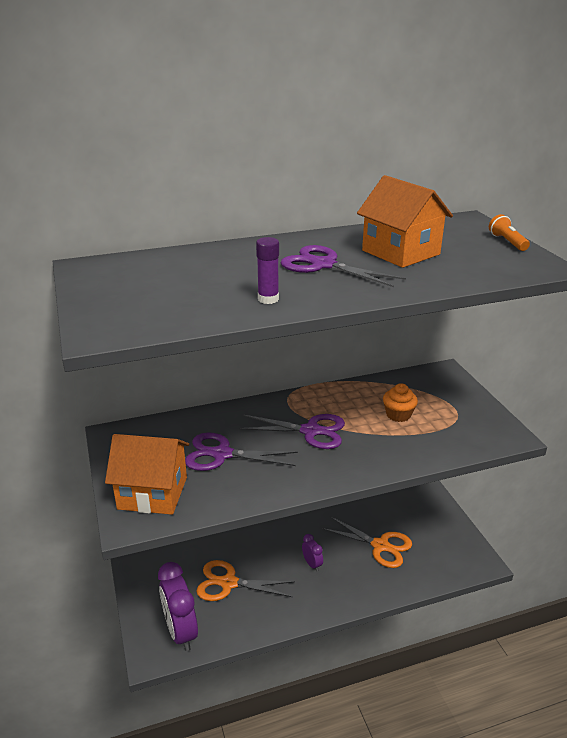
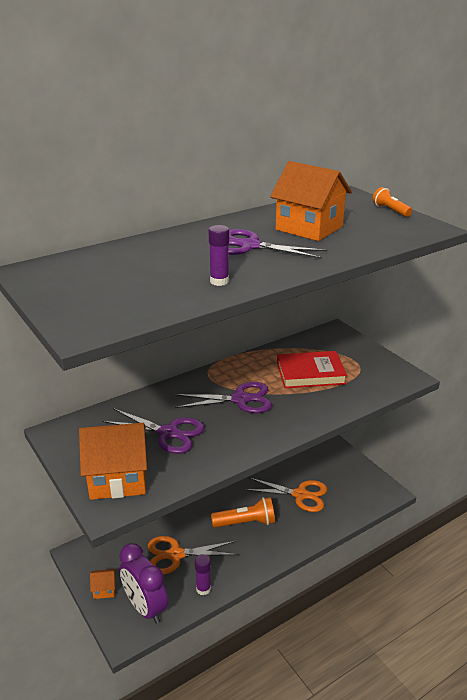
camera: 15 degrees left, 0 degrees up
(147, 603) = (104, 589): none -> orange house
(222, 454) = (168, 433): purple scissors -> purple scissors turned 150 degrees counterclockwise
(245, 625) = (203, 589): none -> purple glue stick
(312, 564) = (246, 522): purple clock -> orange flashlight
(398, 414) = (310, 373): orange cupcake -> red book

